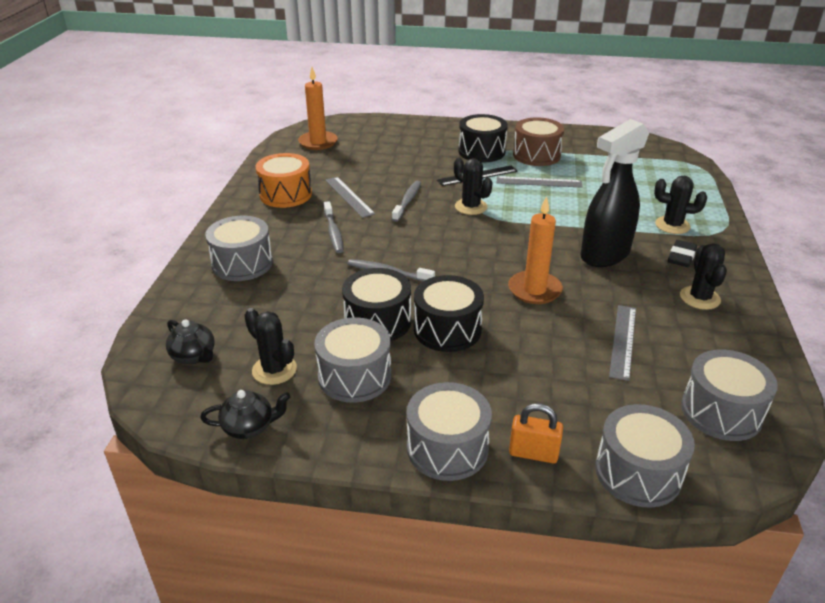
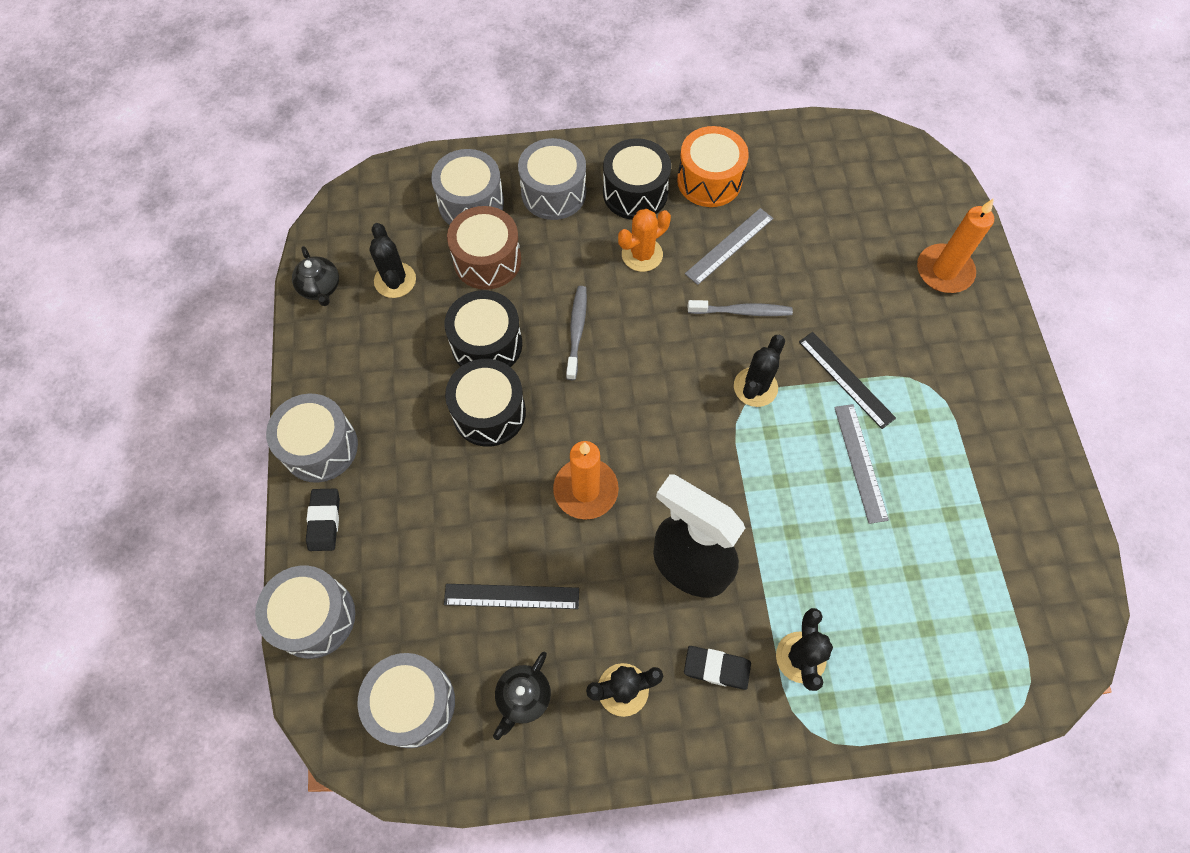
camera: 75 degrees right, 30 degrees up
(194, 356) = (400, 212): black teapot -> black teapot (523, 697)
(274, 370) = (395, 280): black cactus -> black cactus turned 45 degrees counterclockwise
(318, 142) = (860, 168): orange candle -> orange candle (944, 271)
(333, 232) = (642, 254): grey toothbrush -> orange cactus
(354, 376) = (399, 347): grey drum -> grey drum (471, 203)
(481, 151) = (925, 371): black drum -> black drum (635, 193)
(533, 453) = (324, 521): orange padlock -> black eraser
(536, 155) = (948, 448): brown drum -> brown drum (487, 260)
(623, 341) = (511, 596): grey ruler -> black ruler

